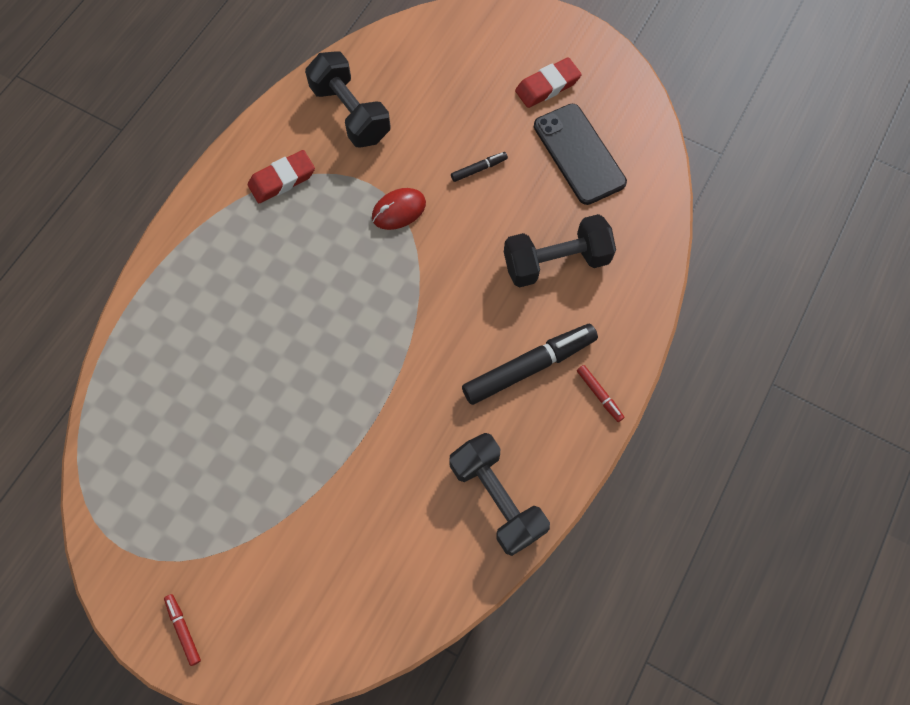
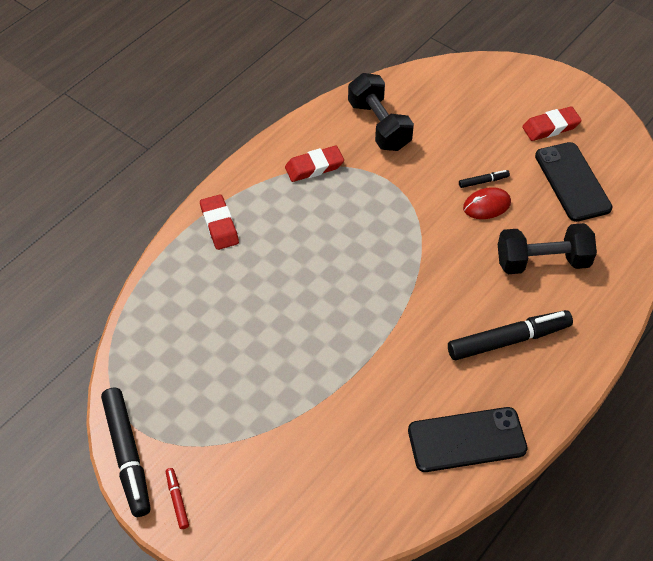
camera: 10 degrees right, 15 degrees down
(118, 584) = (128, 455): none -> black marker
(181, 273) = (219, 225): none -> red eraser
(398, 210) = (410, 203): red mouse -> red mouse (486, 205)
(497, 498) = (467, 440): black dumbbell -> black phone
(599, 395) = (569, 371): red marker -> none

